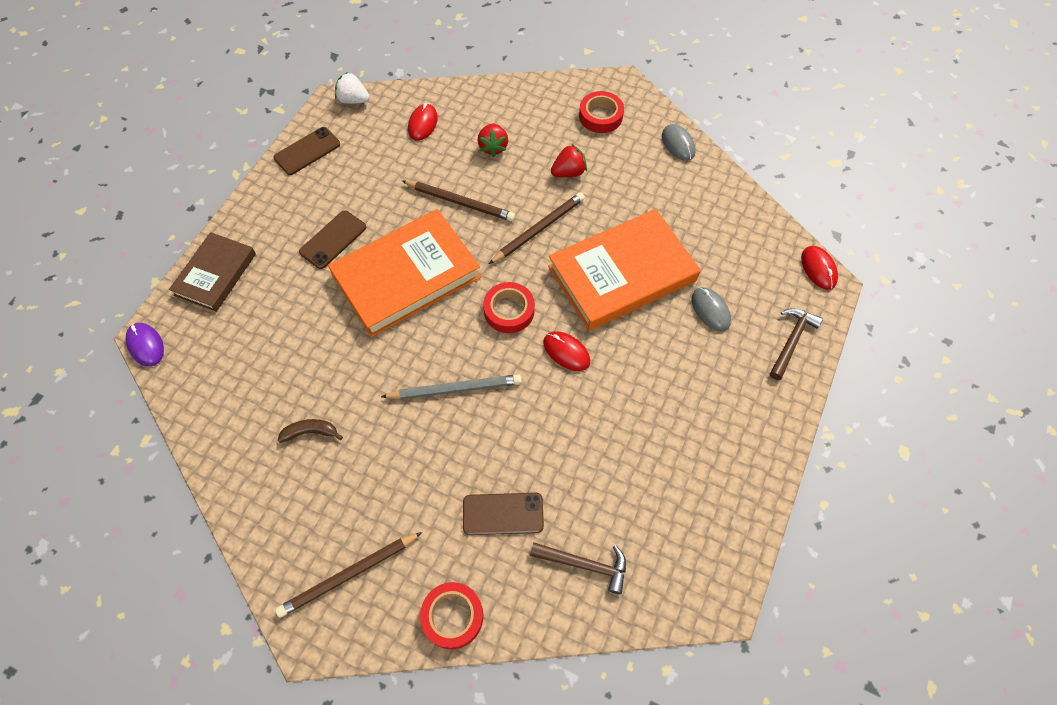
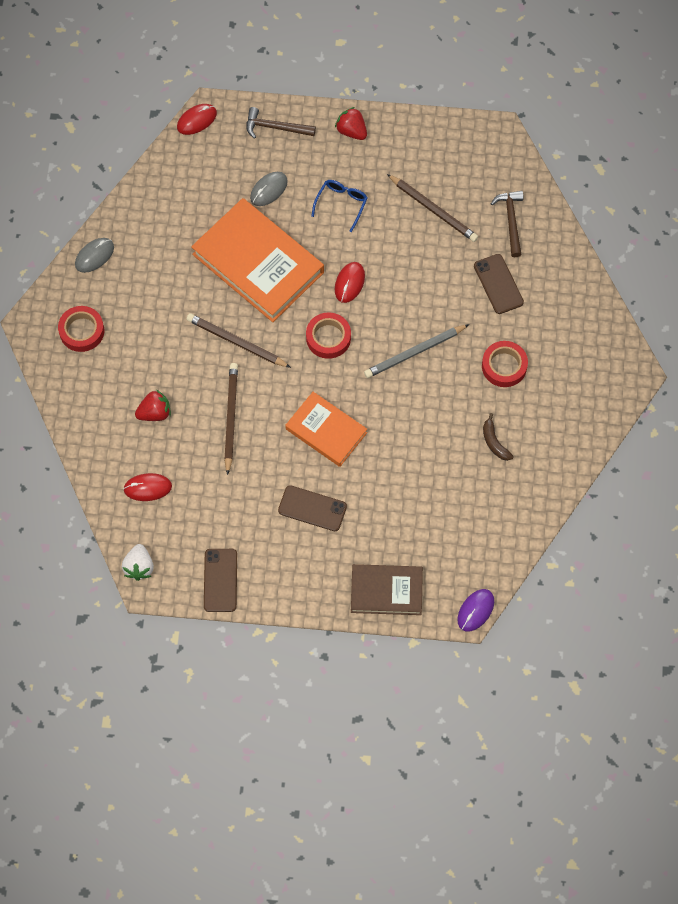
camera: 110 degrees left, 5 degrees up
(307, 151) = (220, 580): brown phone -> brown phone turned 60 degrees clockwise
(349, 575) = (584, 367): brown pencil -> brown pencil (433, 209)
(406, 276) = (326, 431): orange book -> orange book, size x0.59
(452, 616) = (581, 291): red tape -> red tape (504, 366)
(455, 389) = (415, 352): grey pencil -> grey pencil turned 90 degrees counterclockwise
(568, 172) = (162, 338): red strawberry -> red strawberry (351, 131)
(670, 376) = (341, 204): none -> blue glasses

